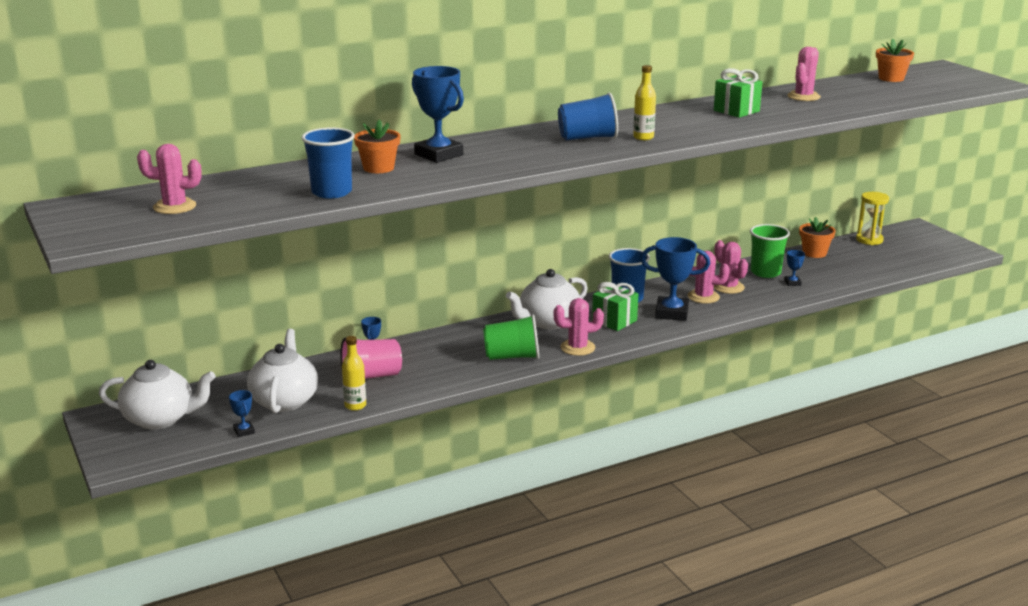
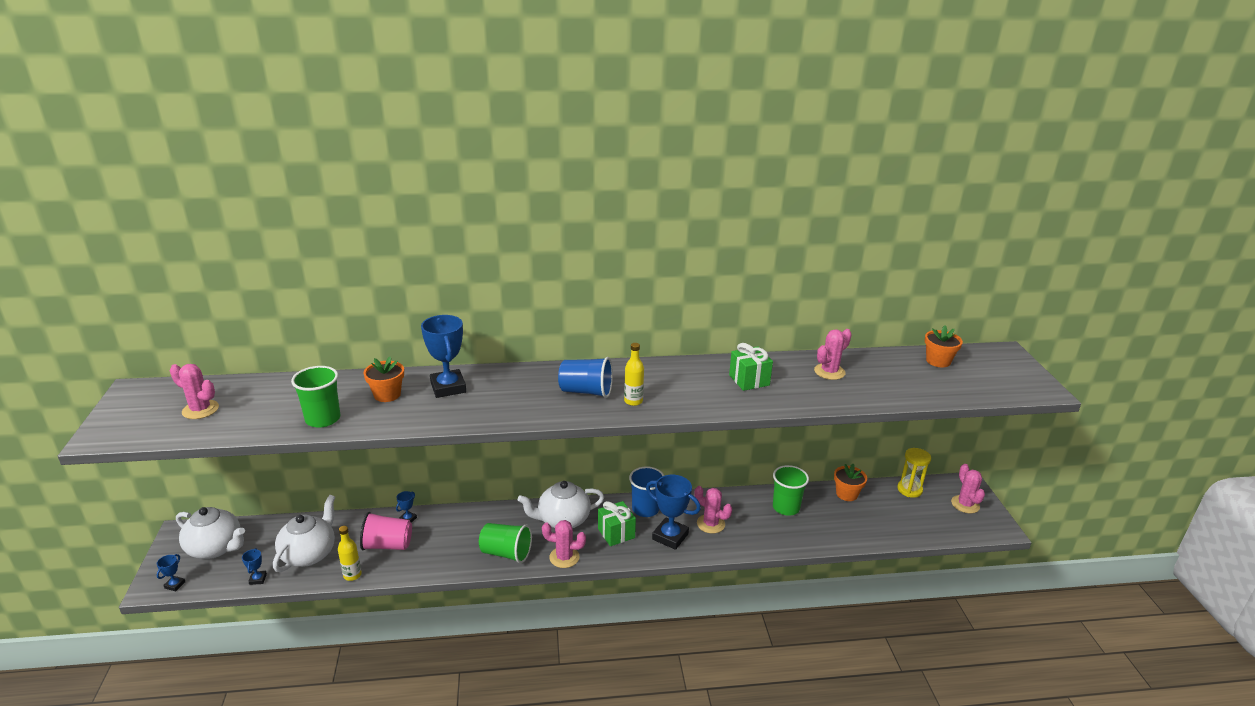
camera: 20 degrees right, 5 degrees up
(331, 192) = (323, 419): blue cup -> green cup
(728, 287) = (740, 517): pink cactus -> pink cactus (965, 504)
(792, 283) = (801, 527): blue trophy -> blue trophy (175, 585)

